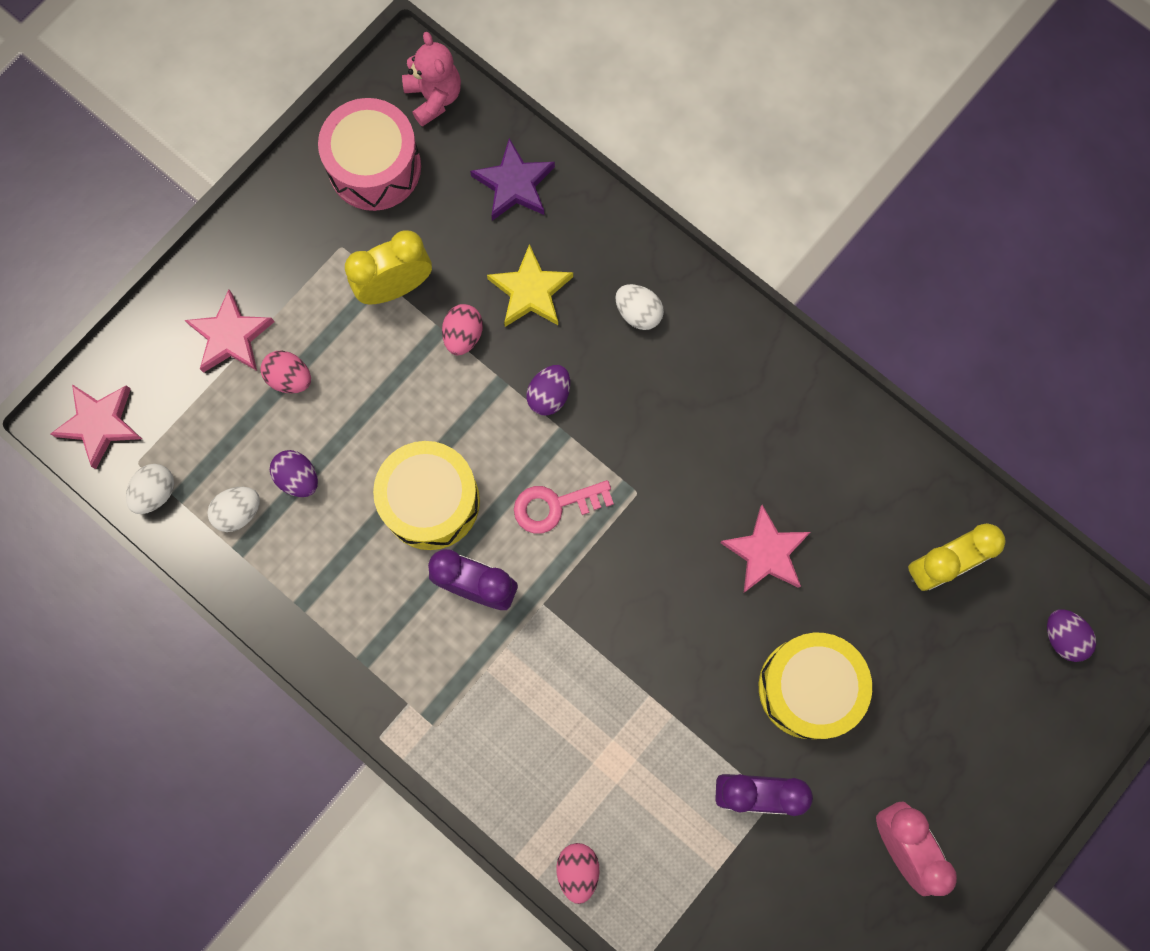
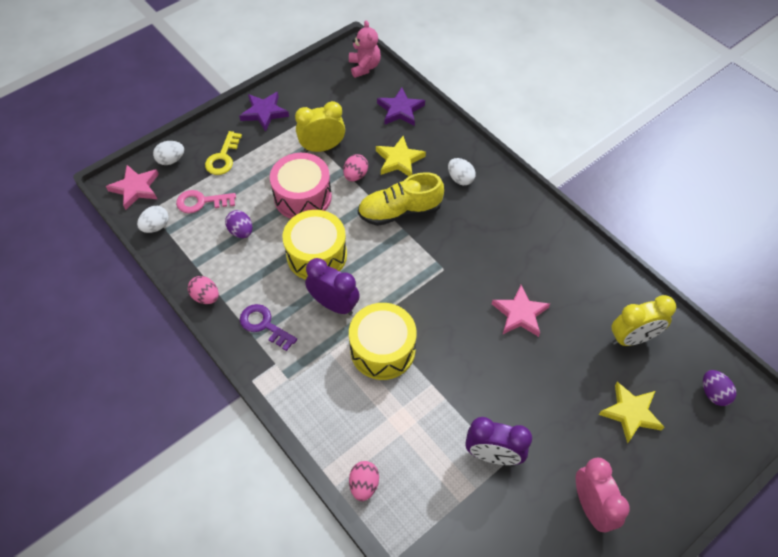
camera: 10 degrees right, 20 degrees down
(231, 336) = (223, 157): pink star -> yellow key
(239, 512) = (201, 243): white egg -> white egg (171, 160)
(279, 229) = (264, 113): none -> purple star
(290, 378) = (250, 182): pink egg -> pink egg (206, 297)
(374, 167) = (324, 92): pink drum -> pink drum (303, 197)
(376, 641) = (264, 325): none -> purple key
(549, 395) = (400, 212): purple egg -> yellow shoe
(555, 505) = (392, 268): pink key -> pink key (201, 202)
(808, 688) = (538, 396): yellow drum -> yellow drum (382, 350)
(945, 690) = (630, 413): none -> yellow star

